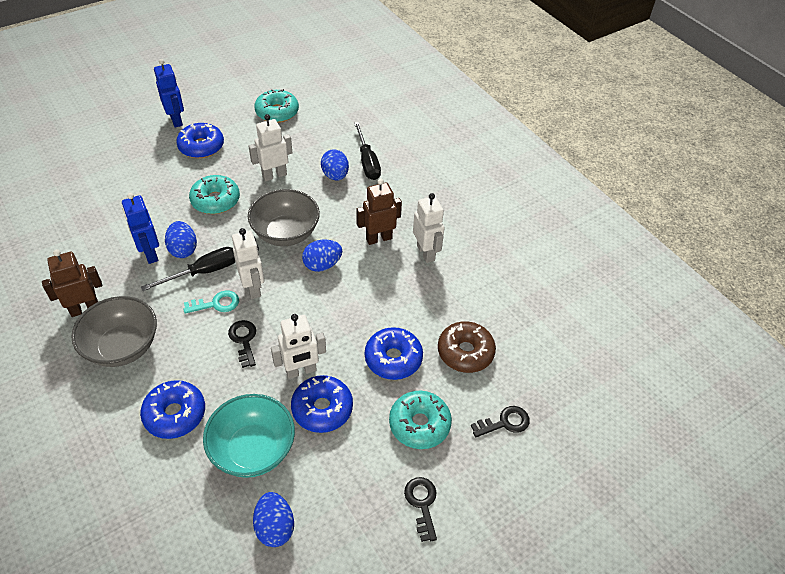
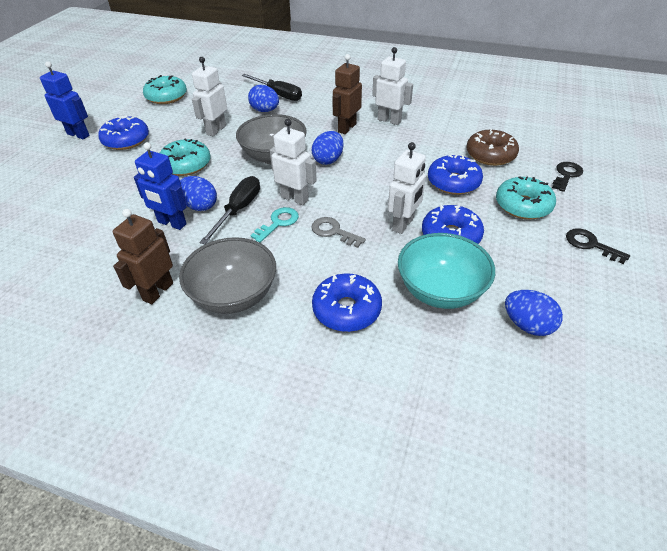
camera: 35 degrees left, 5 degrees down
(244, 340) = (333, 232): black key -> grey key

